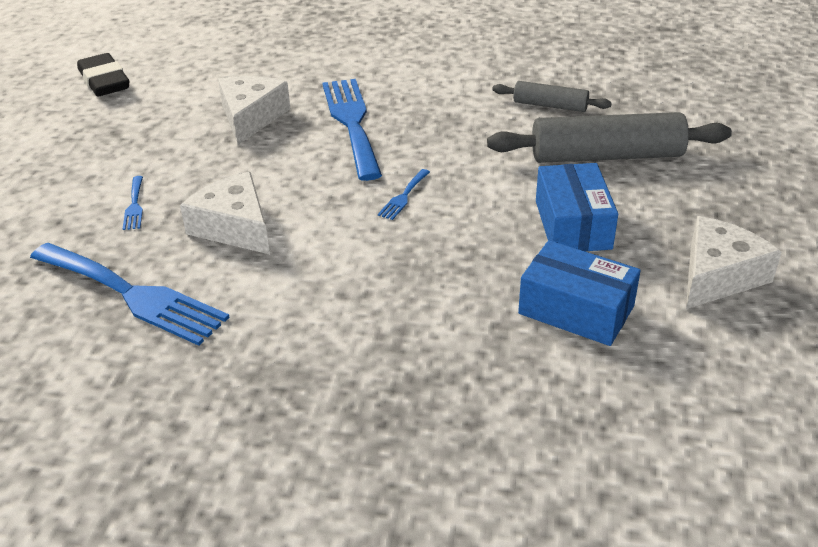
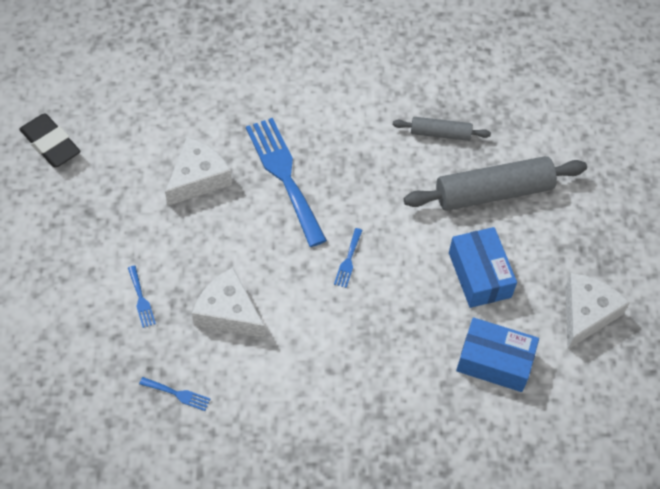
camera: 15 degrees left, 20 degrees up
(133, 295) = (178, 394): blue fork -> blue fork, size x0.42
(251, 117) = (198, 178): white cheese -> white cheese turned 45 degrees clockwise

